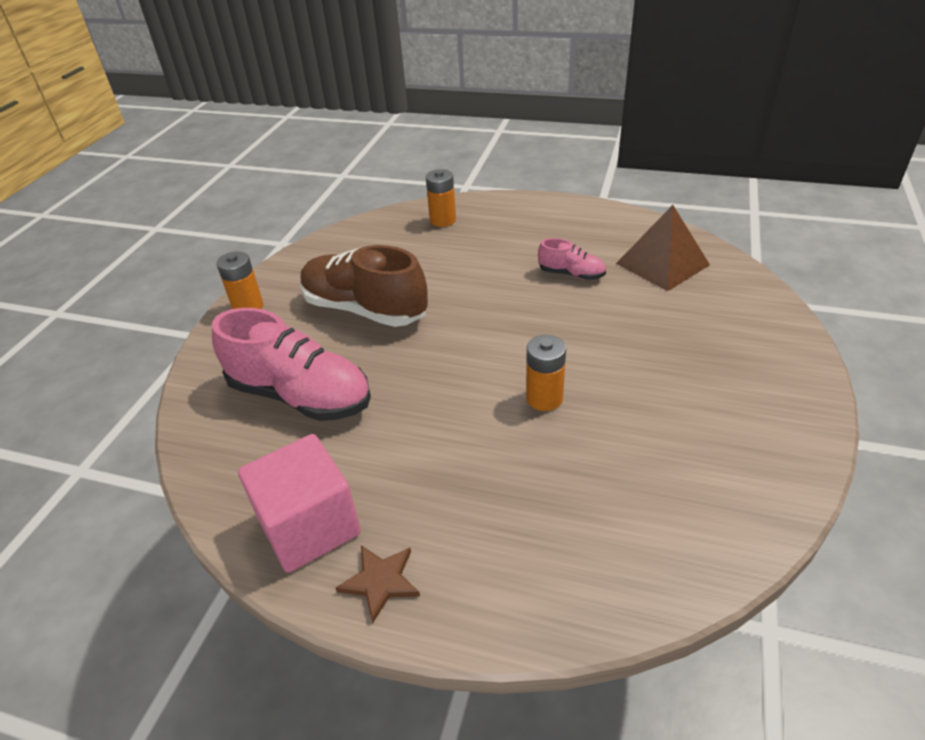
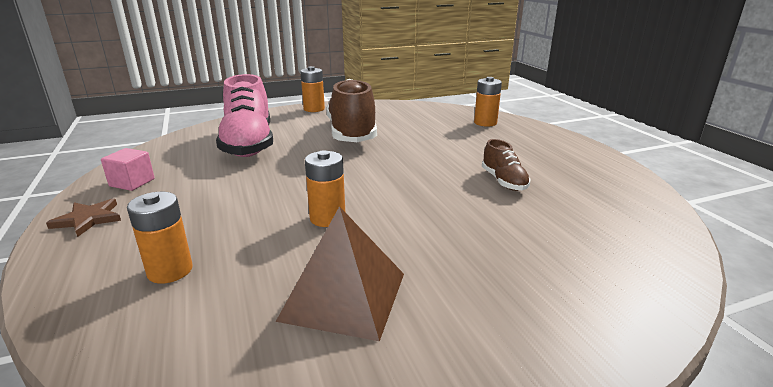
camera: 50 degrees right, 15 degrees down
(309, 526) = (132, 182): pink cube -> pink cube, size x0.53
(555, 529) = (170, 270): none -> orange battery
(571, 274) = (503, 181): pink shoe -> brown shoe
(662, 264) = (597, 216): brown pyramid -> brown pyramid (344, 296)

